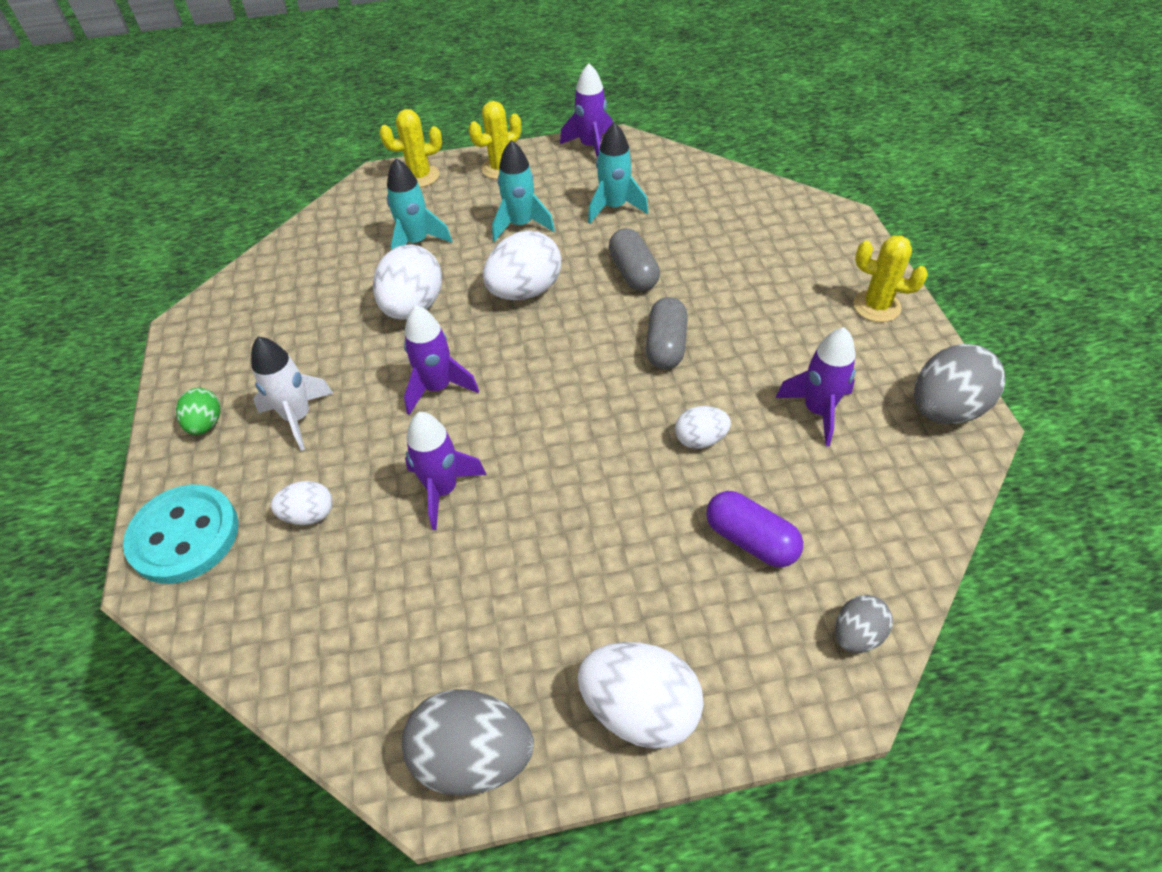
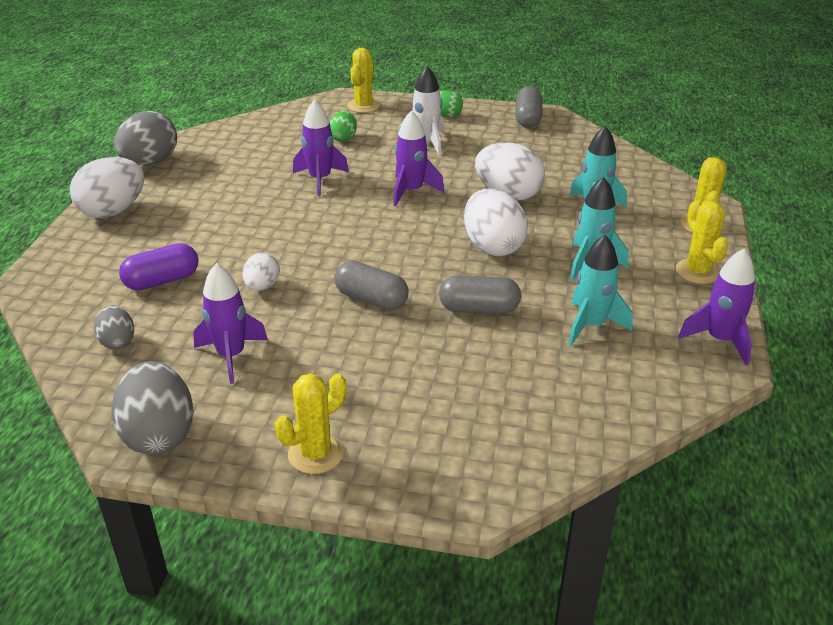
camera: 110 degrees right, 15 degrees down
(184, 536) = (363, 106): turquoise button -> yellow cactus
(202, 340) = (527, 118): none -> grey capsule
(309, 515) = (343, 138): white egg -> green egg
(856, 634) = (56, 298): grey egg -> grey egg (117, 341)

